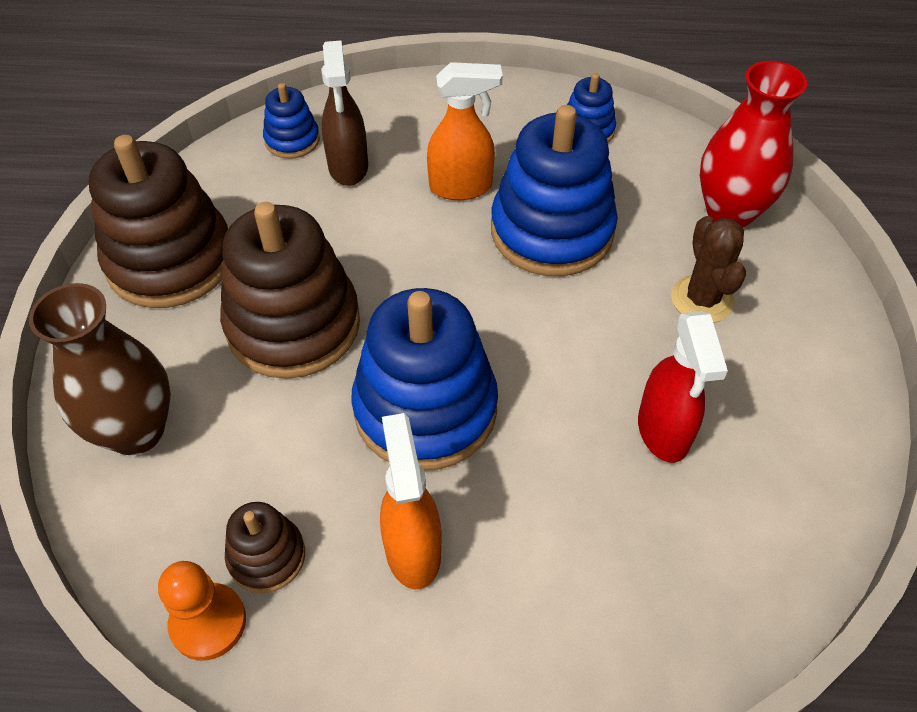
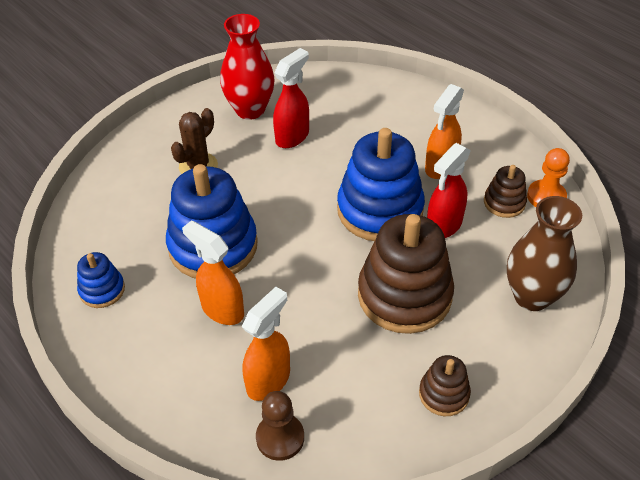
camera: 135 degrees left, 5 degrees down
(170, 260) = (444, 394): brown stacking toy -> brown stacking toy, size x0.49
(292, 140) = (280, 438): blue stacking toy -> brown pawn
(323, 448) = (443, 226): none -> red spray bottle
(348, 167) = (269, 380): brown spray bottle -> orange spray bottle
(729, 212) = (118, 190): red vase -> red vase (250, 110)

